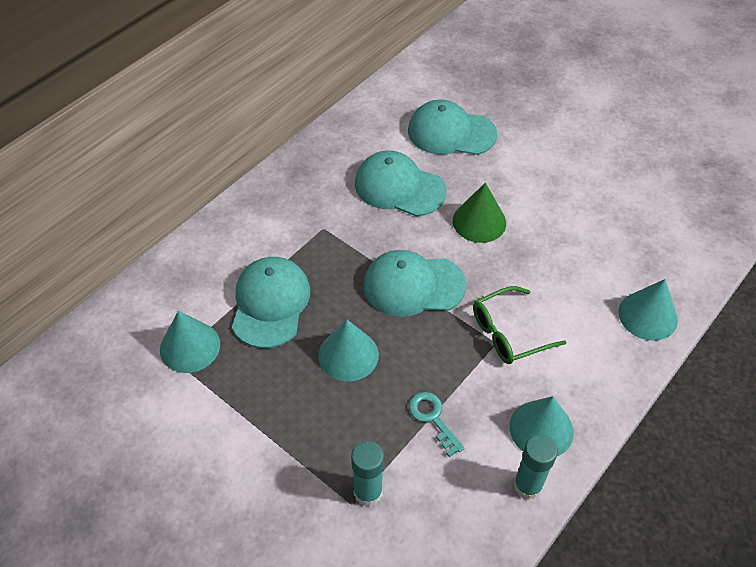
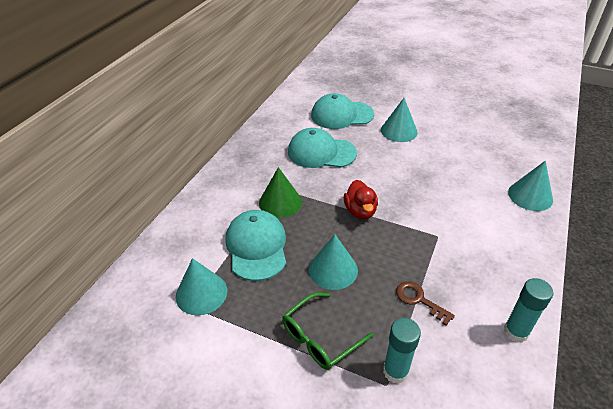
camera: 15 degrees left, 10 degrees down
(413, 285) = (360, 211): turquoise cap -> red duck
(433, 418) = (419, 300): turquoise key -> brown key
(479, 221) = (386, 162): green cone -> green cone (280, 202)
(508, 333) = (443, 227): green glasses -> green glasses (320, 338)
(541, 429) = (502, 287): turquoise cone -> turquoise cone (399, 131)

